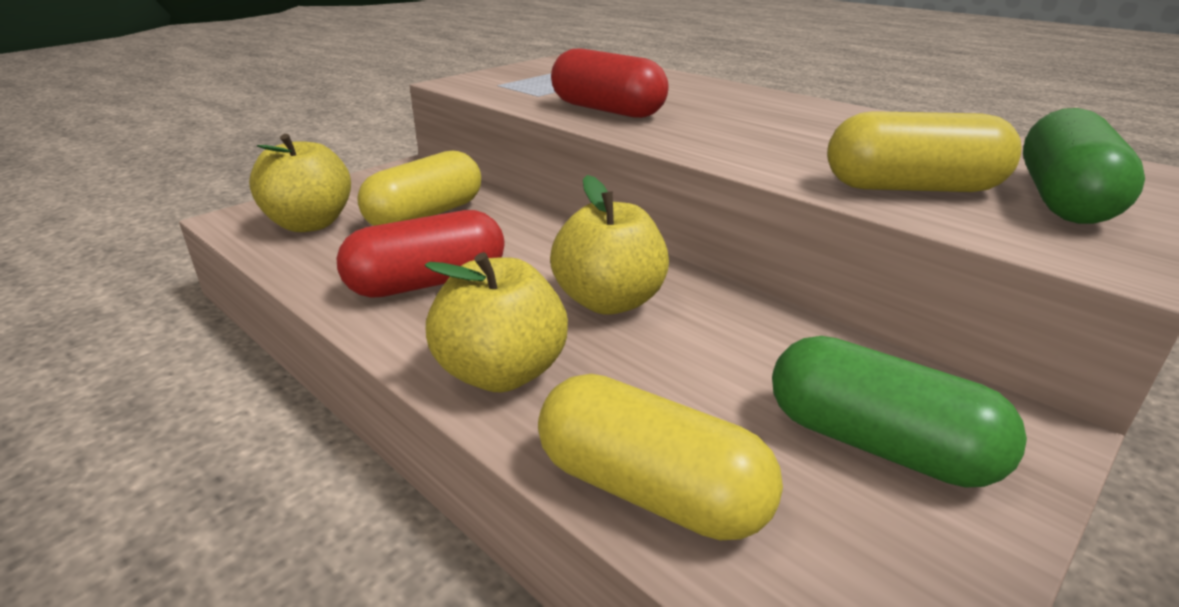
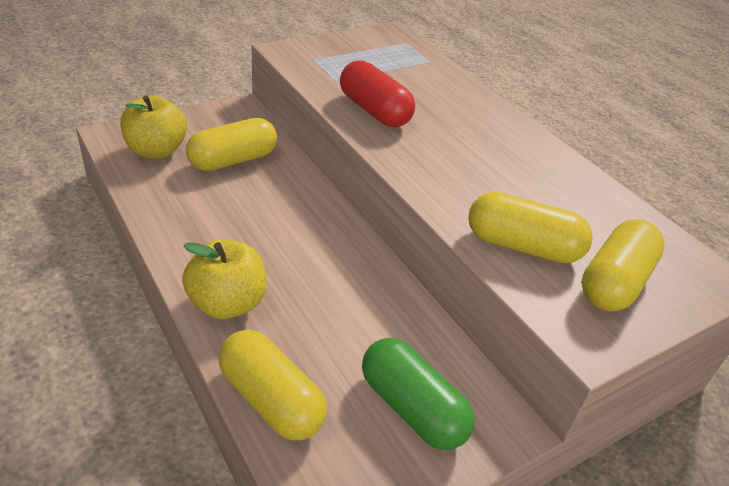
camera: 10 degrees right, 10 degrees up
(428, 283) = (212, 222): red capsule -> none
(609, 301) = (316, 266): yellow apple -> none
(1063, 200) = (614, 282): green capsule -> yellow capsule

